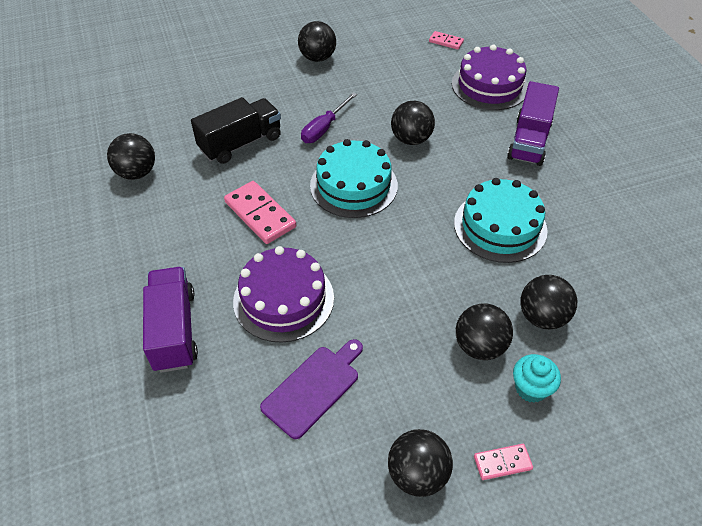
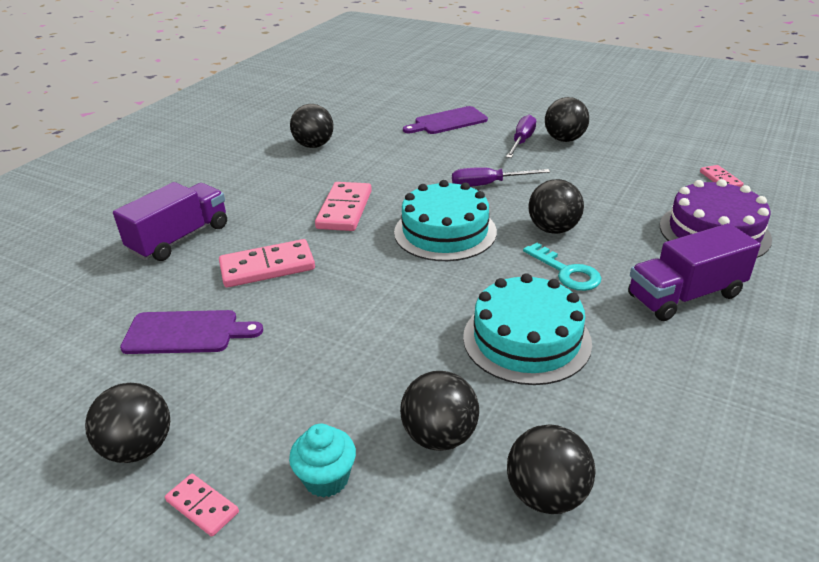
camera: 50 degrees right, 15 degrees down
(211, 86) = (448, 121): none -> purple cutting board
(240, 143) = (408, 163): black truck -> none
(283, 299) = (267, 267): purple cake -> pink domino
(292, 75) = (522, 141): none -> purple screwdriver
(459, 166) = (566, 272): none -> turquoise key
(479, 346) = (343, 409): black ball -> black ball (546, 495)

